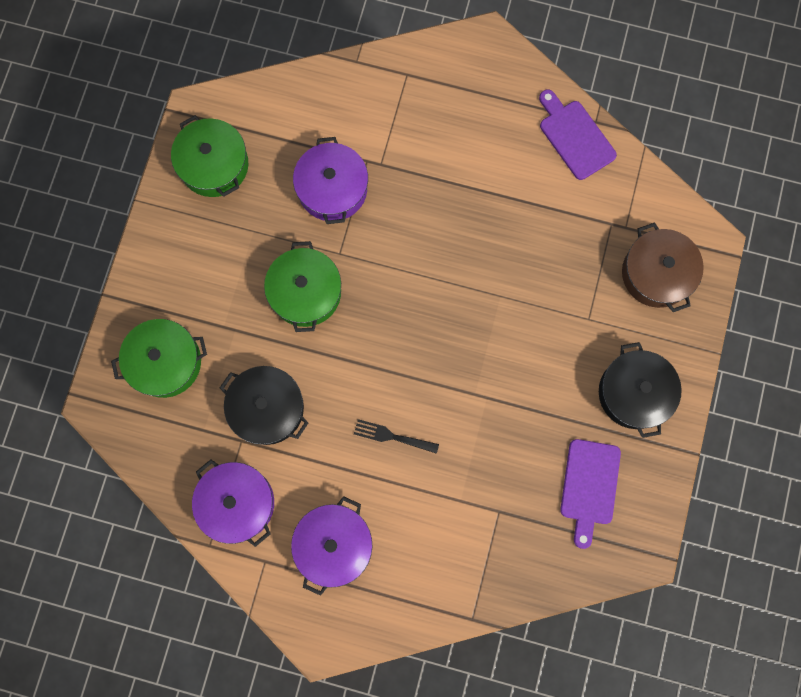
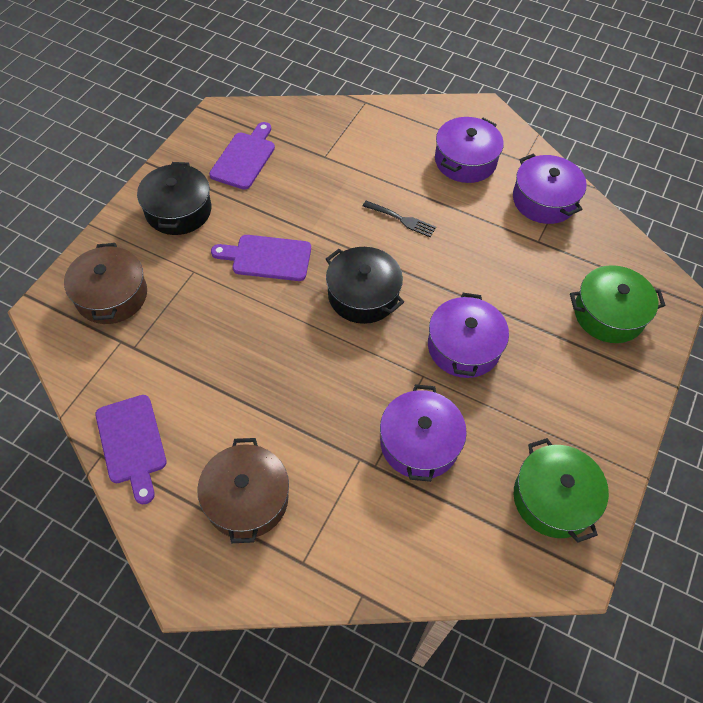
camera: 170 degrees left, 20 degrees down
(267, 408) = (512, 260): black pot -> black pot (363, 295)
(305, 292) = (464, 347): green pot -> purple pot
(464, 112) = (246, 499): none -> brown pot
(520, 353) = (267, 258): none -> purple cutting board

